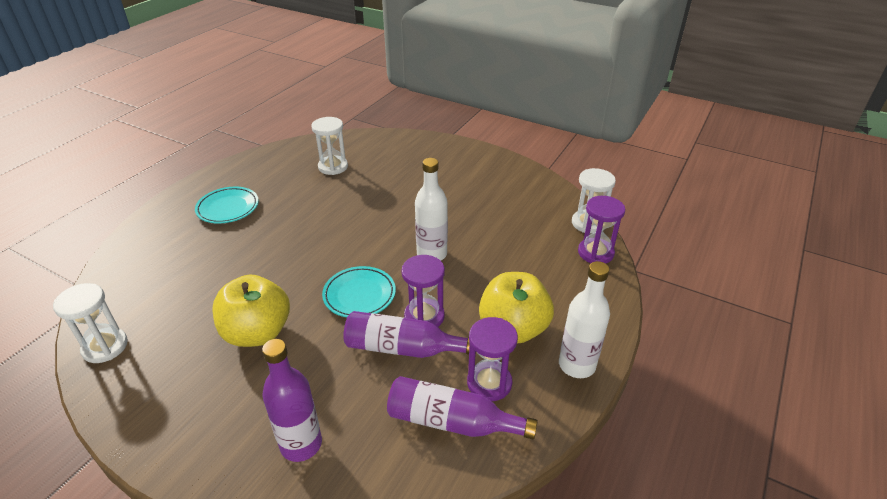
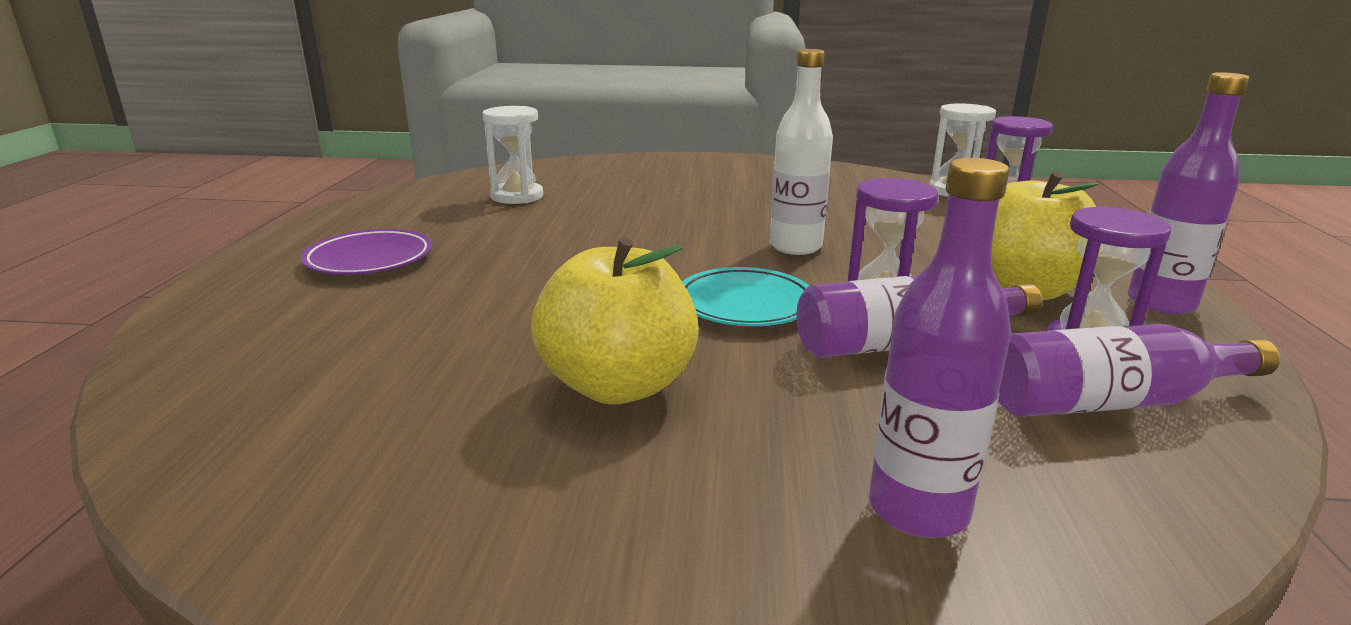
camera: 25 degrees left, 15 degrees down
(105, 347) = (264, 492): white hourglass -> none
(228, 208) = (369, 259): turquoise plate -> purple plate
(576, 365) = (1161, 303): white bottle -> purple bottle

